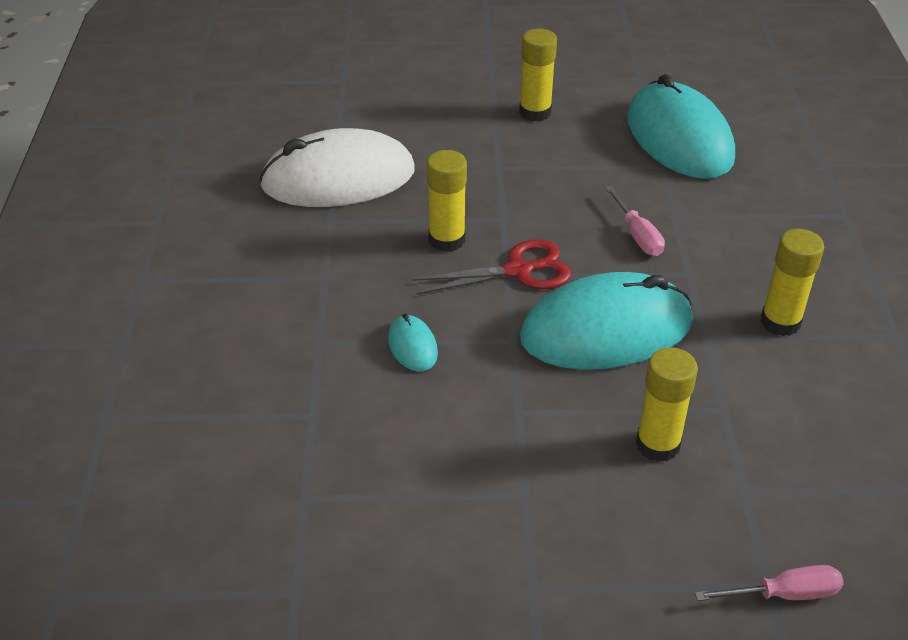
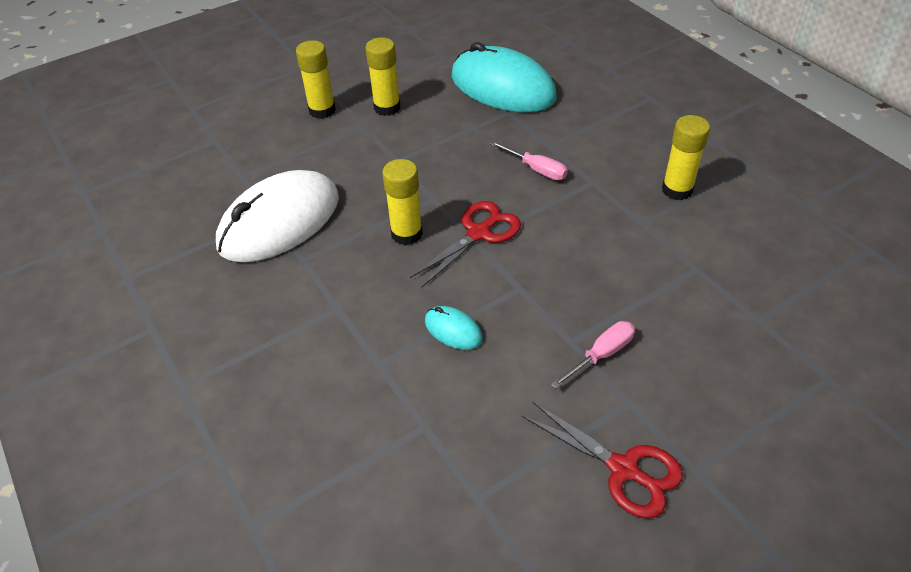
camera: 30 degrees left, 5 degrees up
(461, 547) = (623, 469): none -> red scissors
(606, 330) = (576, 249): turquoise mouse -> none
(657, 444) = (680, 316): yellow glue stick -> yellow glue stick (322, 110)
(784, 594) = (842, 379): pink screwdriver -> pink screwdriver (601, 354)

